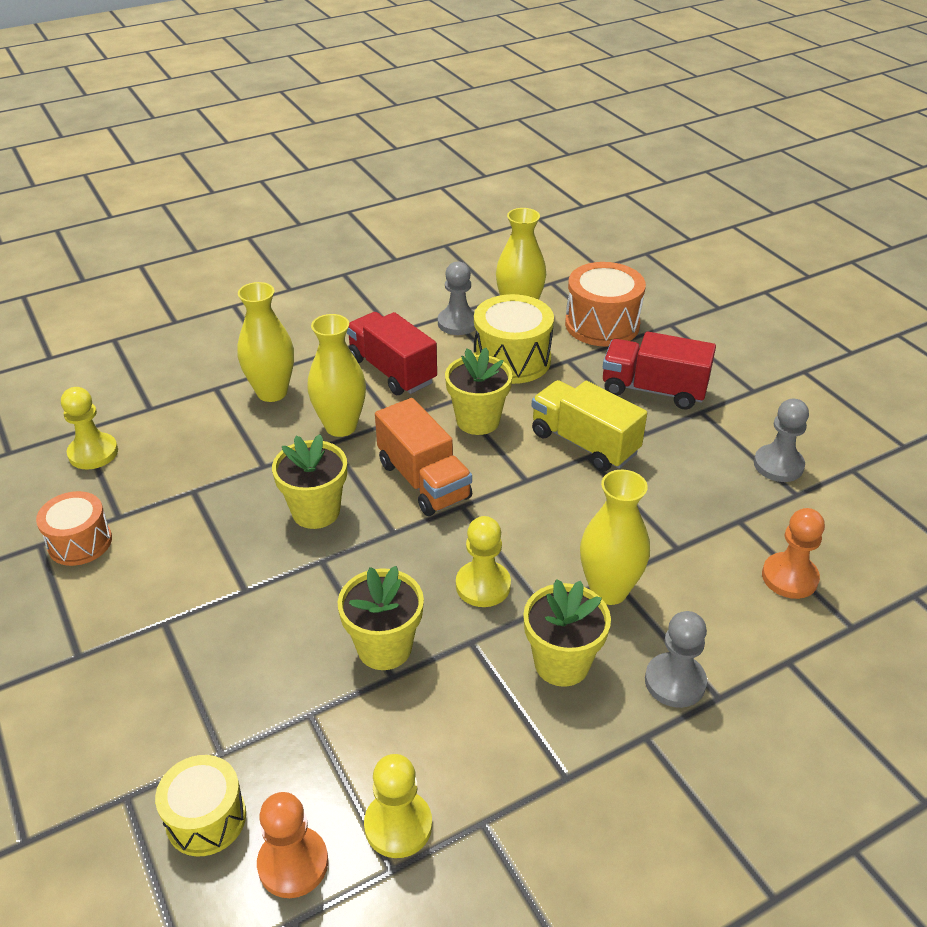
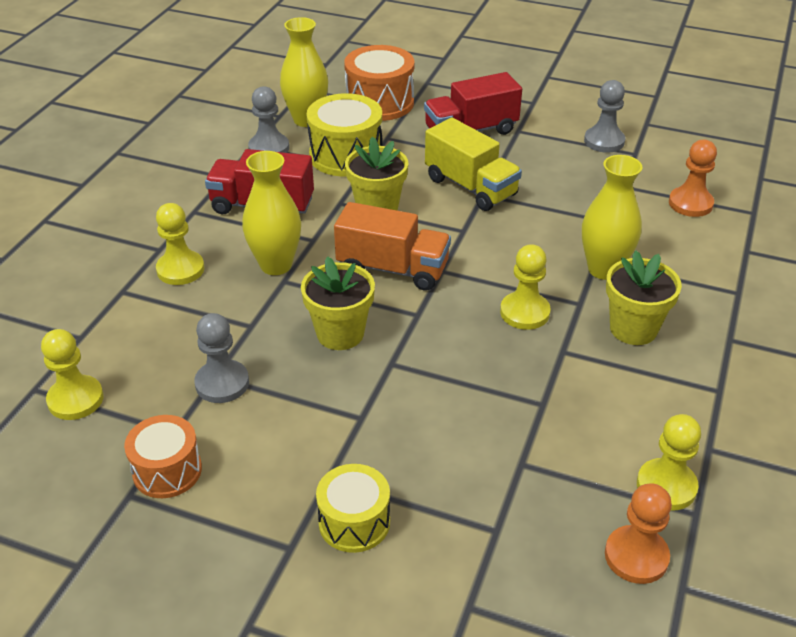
camera: 40 degrees left, 0 degrees up
(206, 818) = (544, 575): yellow drum -> yellow drum (354, 522)
(272, 392) = (180, 269): yellow vase -> yellow pawn
(384, 648) = (513, 390): yellow flower pot -> none
(584, 443) = (470, 187): yellow truck -> yellow truck turned 135 degrees counterclockwise
(675, 682) = (706, 299): grey pawn -> grey pawn (222, 383)

